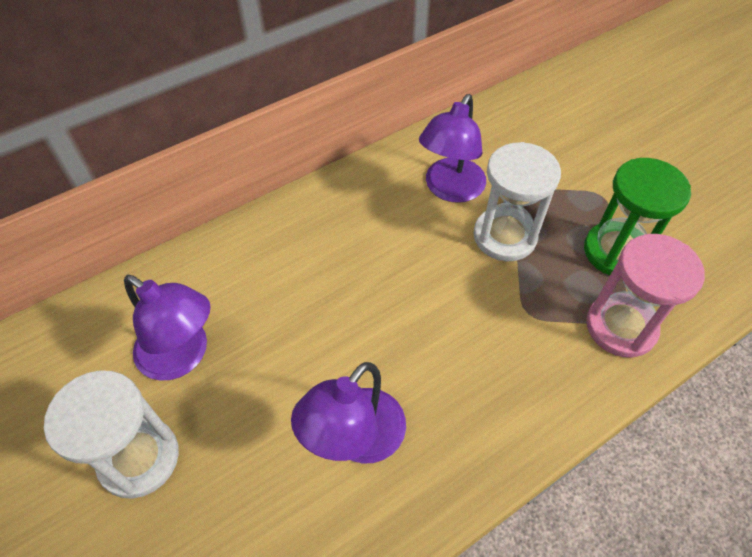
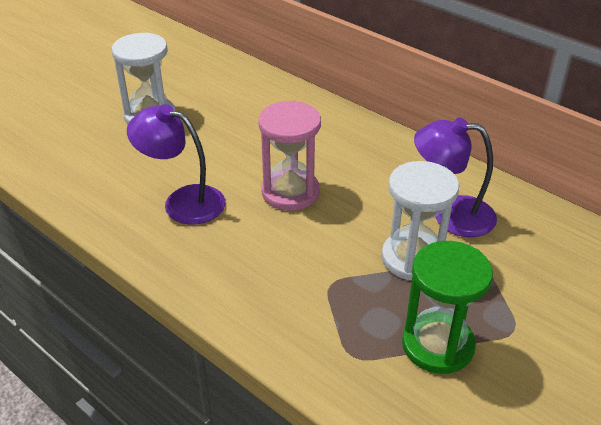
camera: 75 degrees right, 15 degrees down
(182, 356) = (224, 114): purple lamp -> none
(621, 327) = (341, 353): pink hourglass -> pink hourglass (290, 192)

